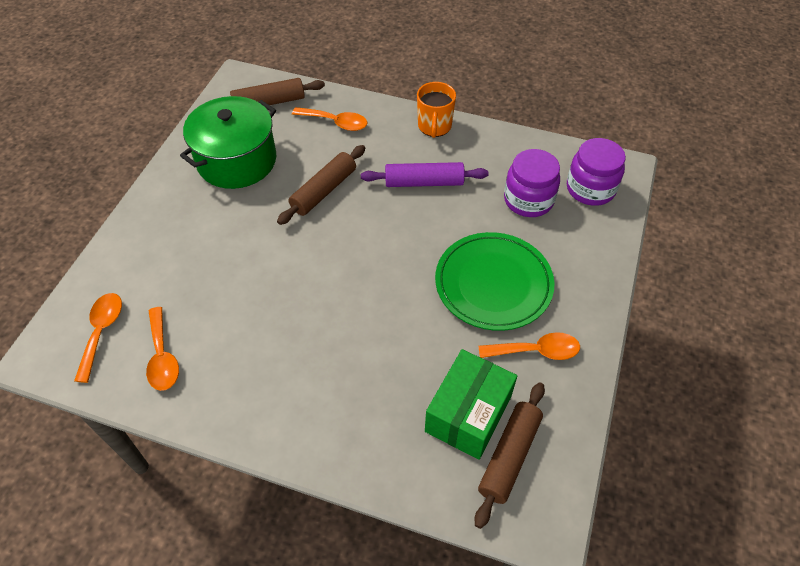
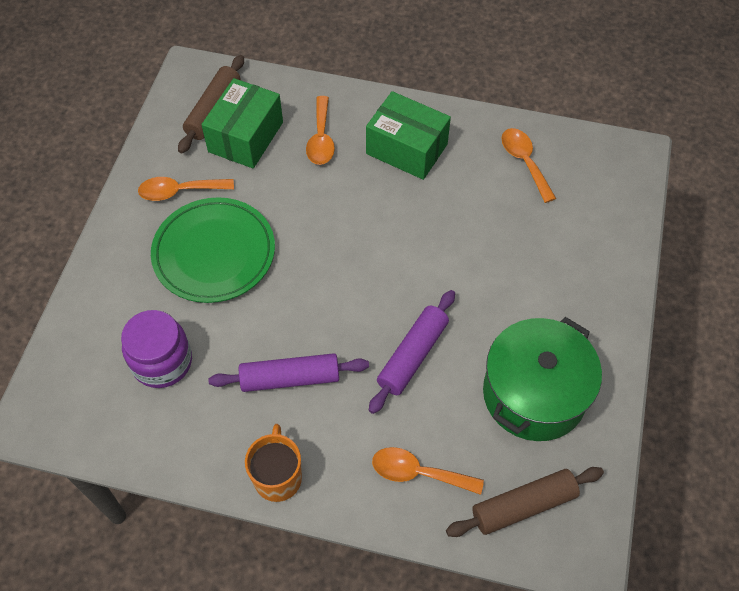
camera: 175 degrees right, 5 degrees up
(102, 332) = (591, 179): orange spoon -> orange spoon (321, 139)
(286, 383) = (407, 149): none -> green box
(324, 191) = (412, 355): brown rolling pin -> purple rolling pin
(590, 189) = (81, 385): purple jar -> none

